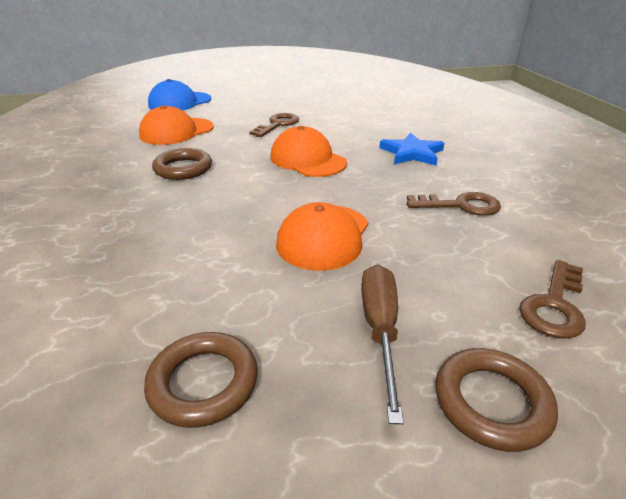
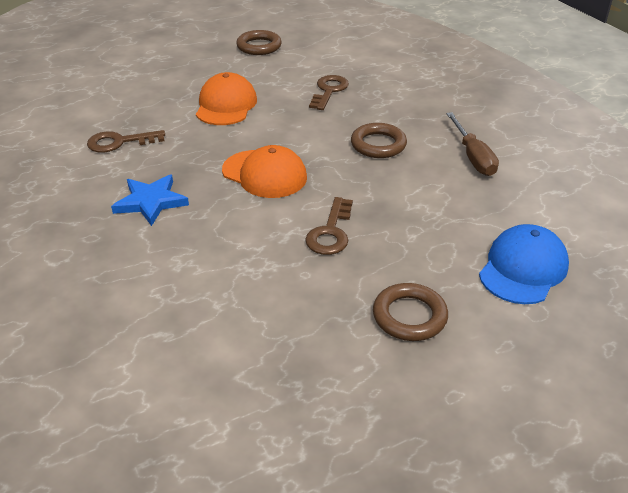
camera: 165 degrees right, 5 degrees up
(176, 131) = (445, 196): orange cap -> none
(380, 329) = (186, 69): brown screwdriver -> brown screwdriver (473, 157)
(491, 402) = (141, 56): brown ring -> brown ring (409, 316)
(554, 305) = (90, 89): brown key -> brown key (329, 91)

